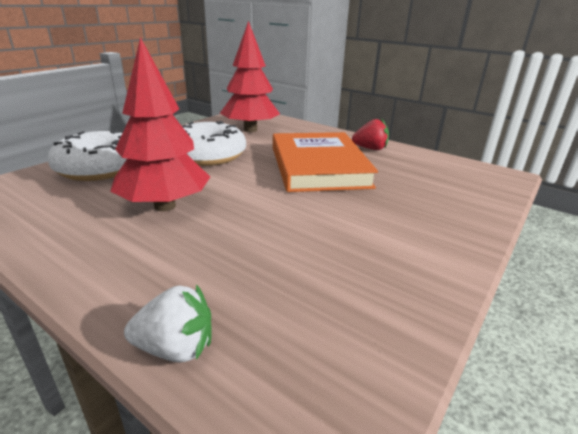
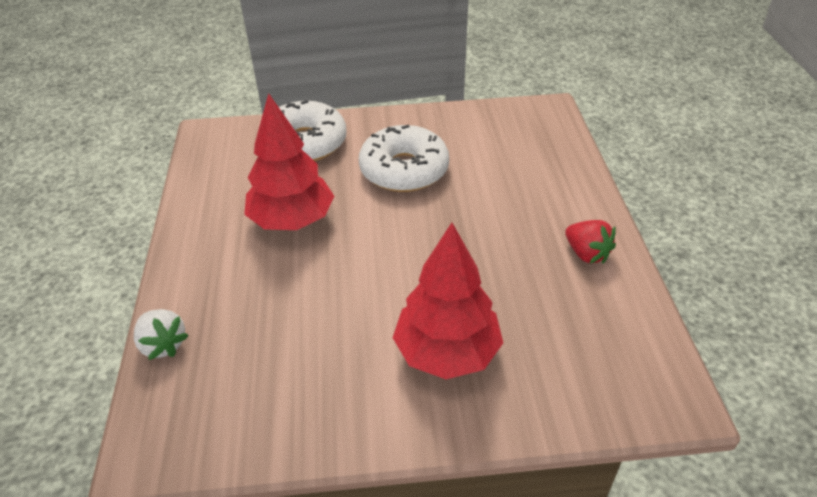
camera: 50 degrees right, 15 degrees up
(250, 130) = (502, 146): red tree -> red tree (447, 352)
(318, 166) = (479, 247): orange book -> none

